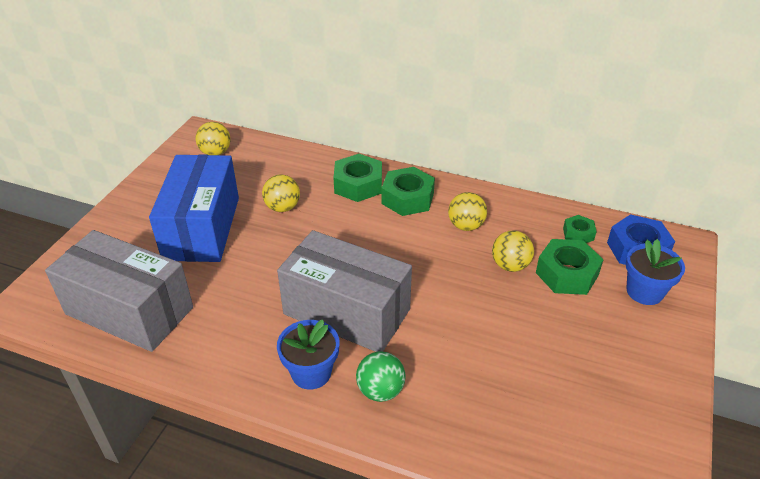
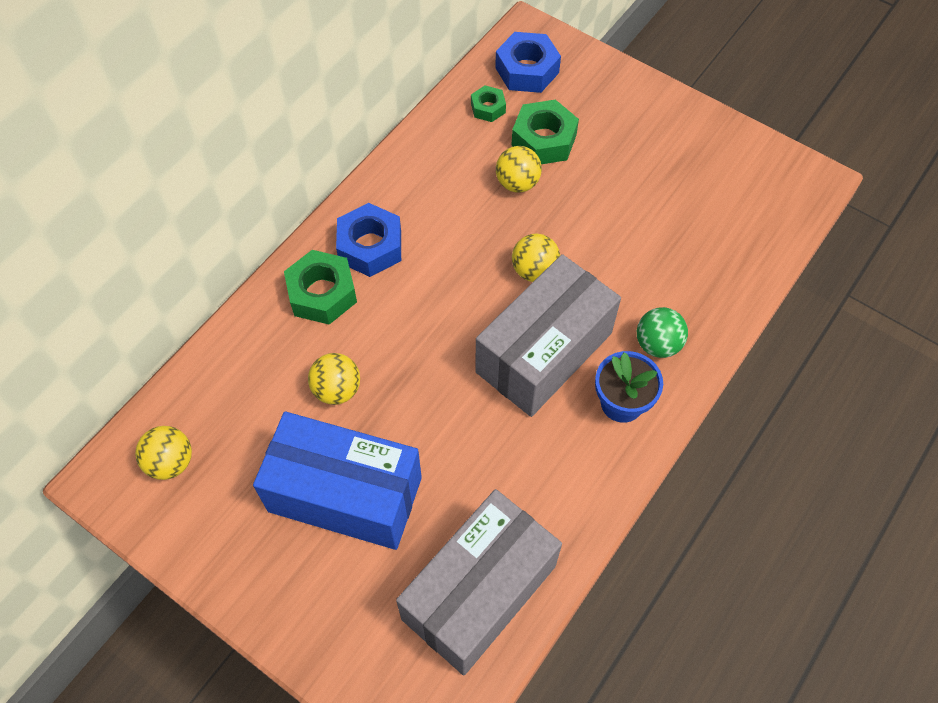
camera: 75 degrees left, 20 degrees up
(407, 198) = (370, 246): green nut -> blue nut
(466, 226) = (441, 203): yellow ball -> yellow ball (534, 271)
(644, 292) = (585, 89): blue flower pot -> none

